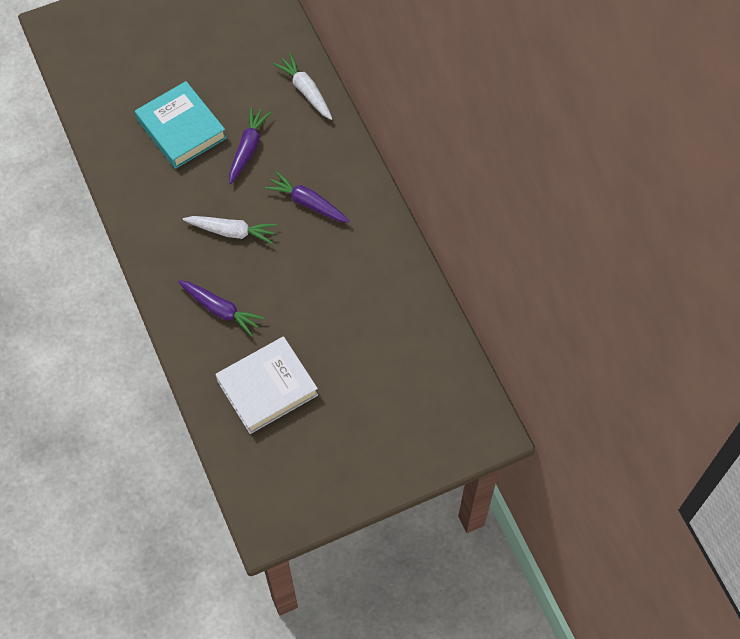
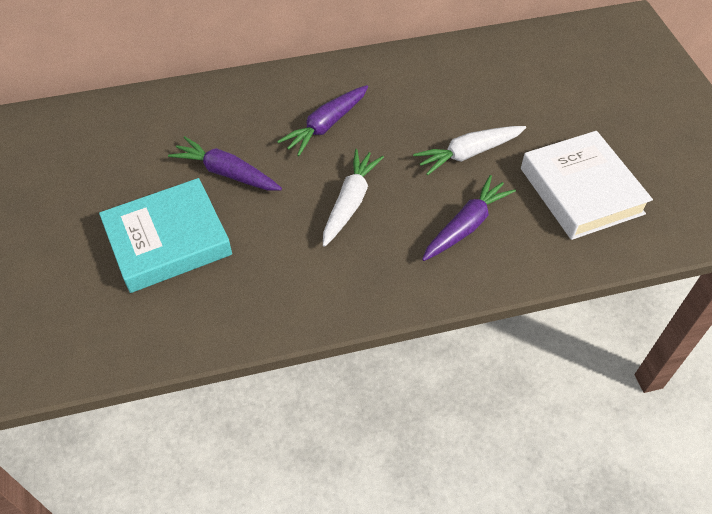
camera: 80 degrees left, 10 degrees down
(305, 91) = (161, 109): white carrot -> white carrot (468, 154)

